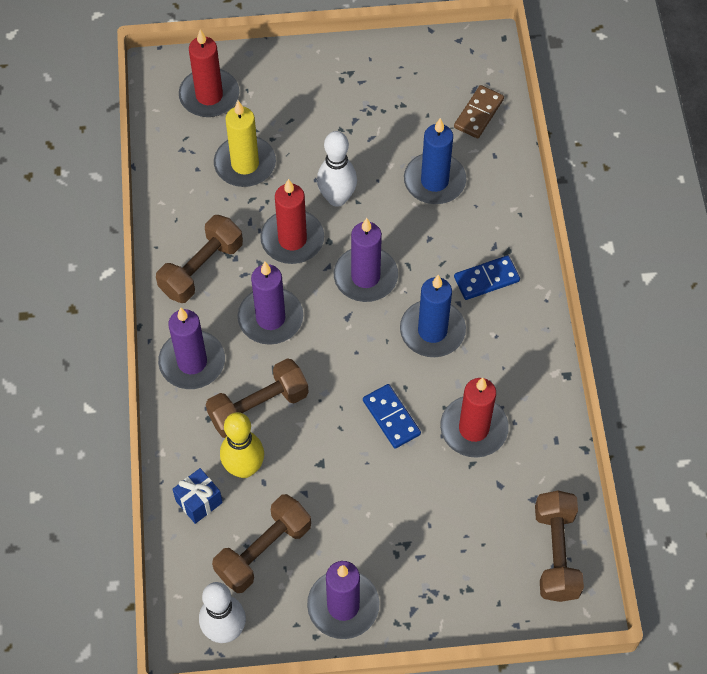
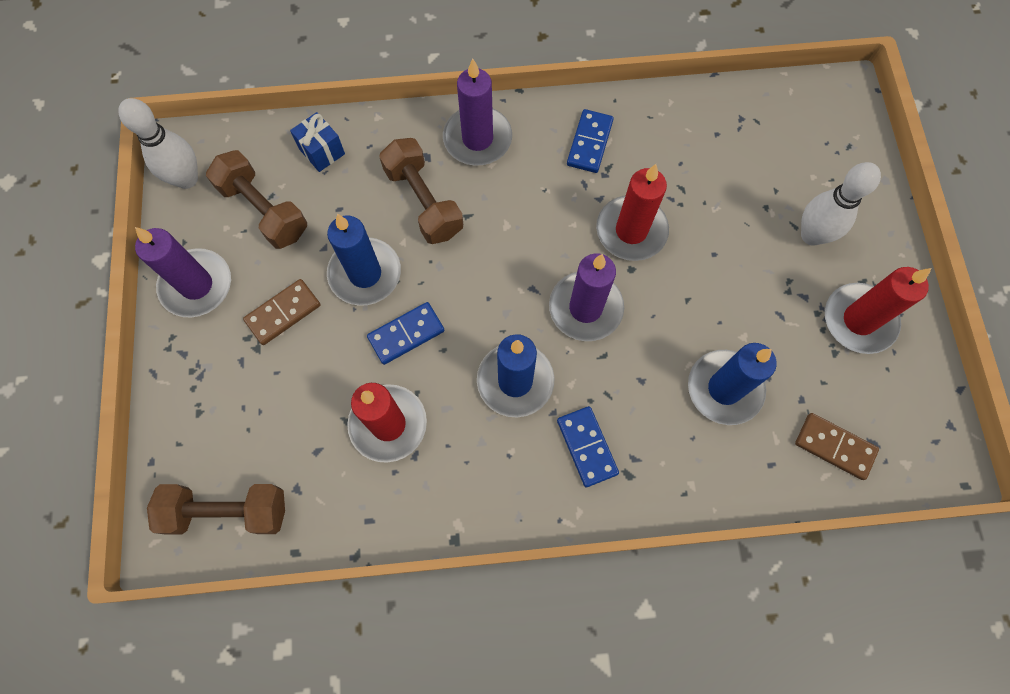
camera: 90 degrees right, 10 degrees up
(201, 269) = (589, 143): brown dumbbell -> blue domino
(209, 96) = (817, 141): red candle -> red candle (859, 320)
(244, 468) = (355, 190): yellow bowling pin -> none
(245, 164) = (728, 180): yellow candle -> none
(270, 318) = (530, 211): purple candle -> none
(332, 454) = (365, 274): none -> blue candle
(337, 198) = (690, 277): white bowling pin -> white bowling pin (812, 235)
(371, 523) = (283, 313): none -> brown domino

